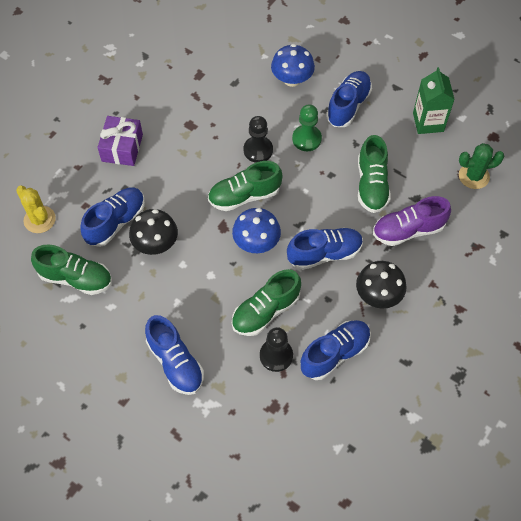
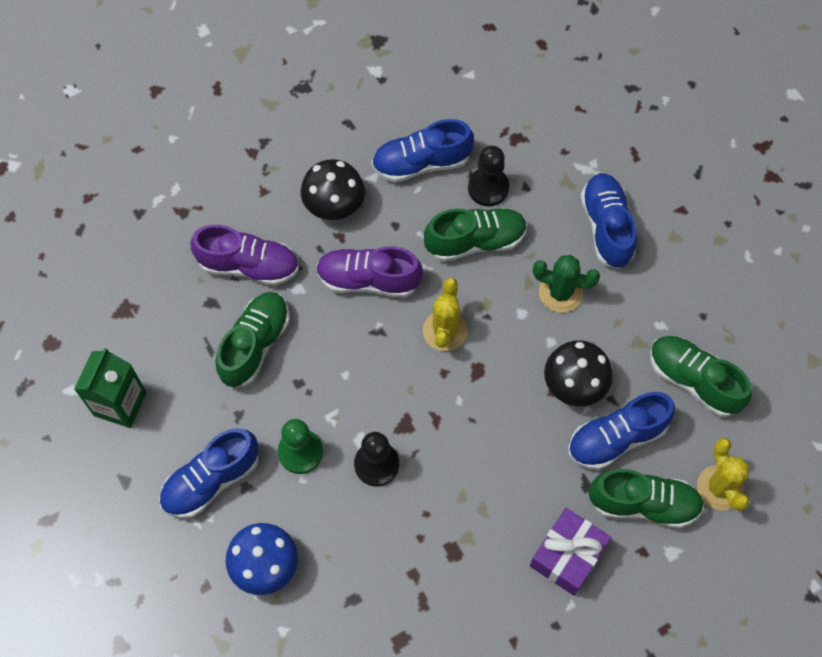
camera: 155 degrees left, 5 degrees up
(244, 196) = (429, 402): green shoe -> green shoe (643, 504)
(256, 242) = (445, 331): blue mushroom -> yellow cactus
(324, 254) = (368, 280): blue shoe -> purple shoe
(474, 176) = (118, 300): green cactus -> green cactus (560, 293)

